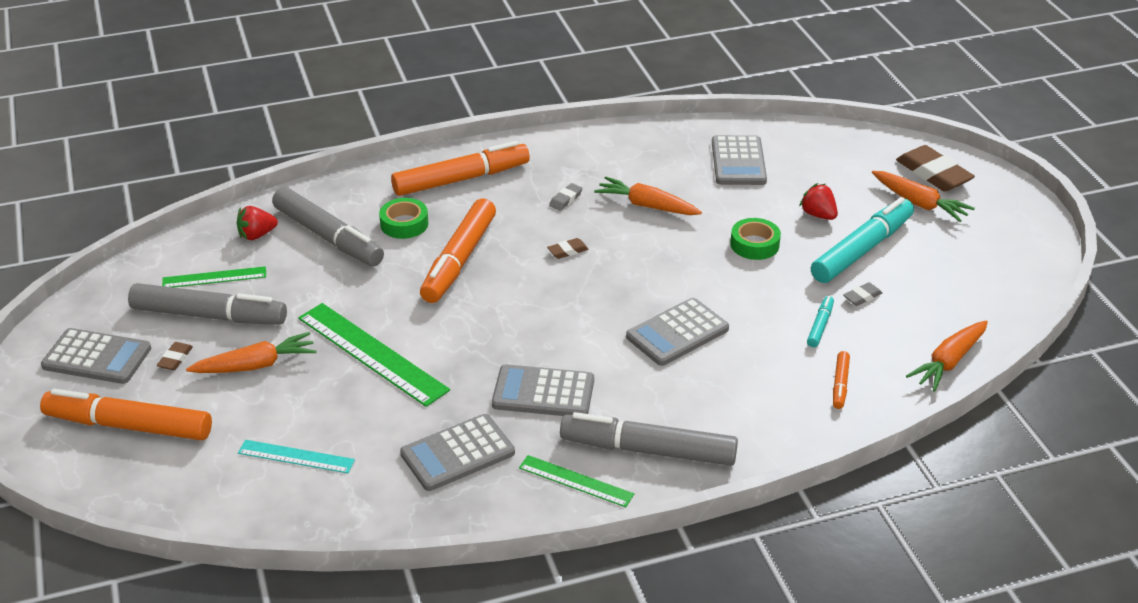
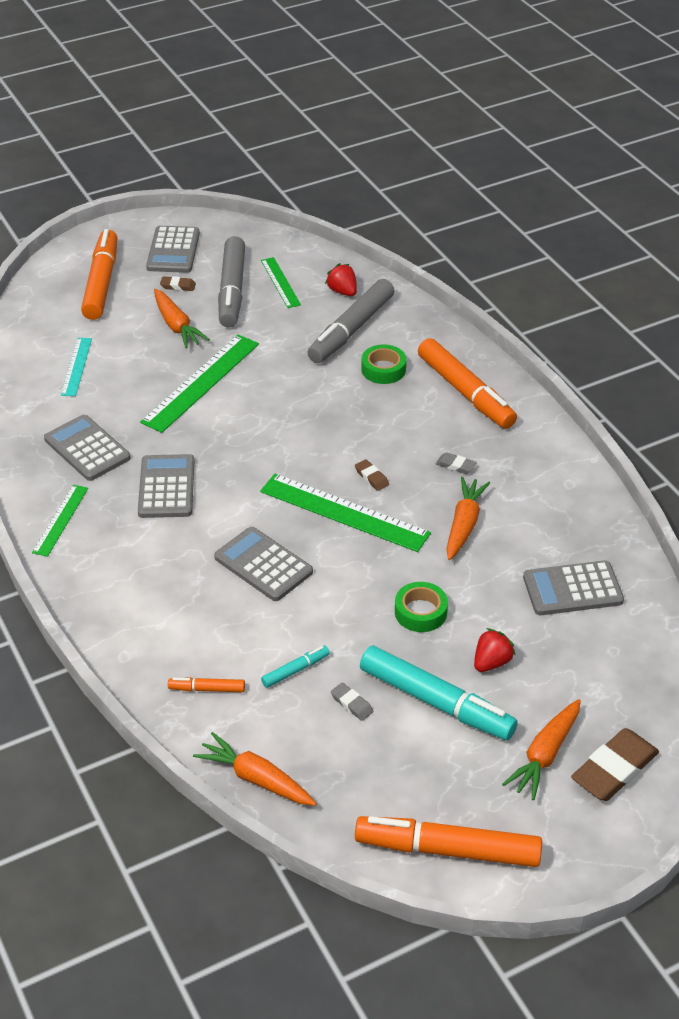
camera: 80 degrees right, 5 degrees up
(459, 260) = (339, 411): orange marker -> orange marker (448, 850)
(613, 273) = (344, 512): none -> green ruler
(648, 450) = (101, 560): grey marker -> none
(820, 326) = (295, 670): turquoise marker -> turquoise marker turned 45 degrees counterclockwise

